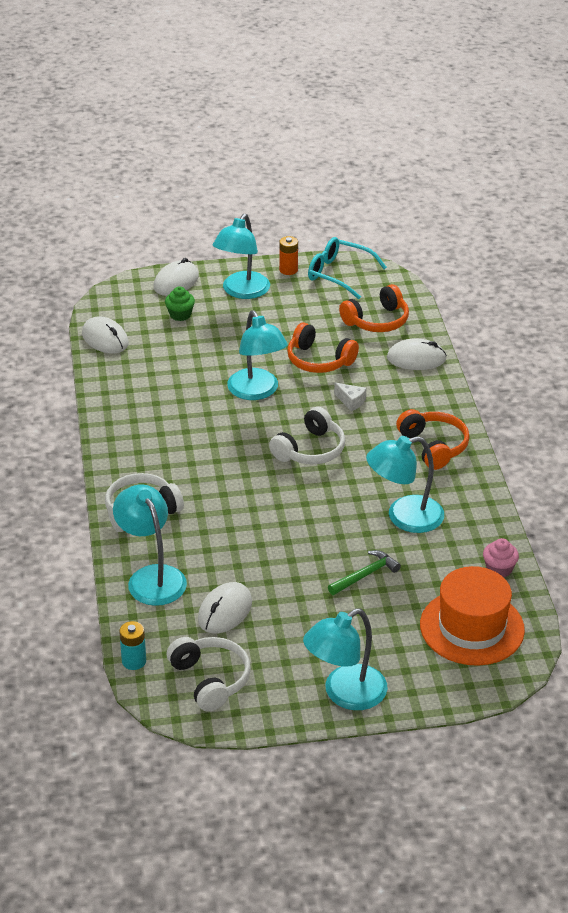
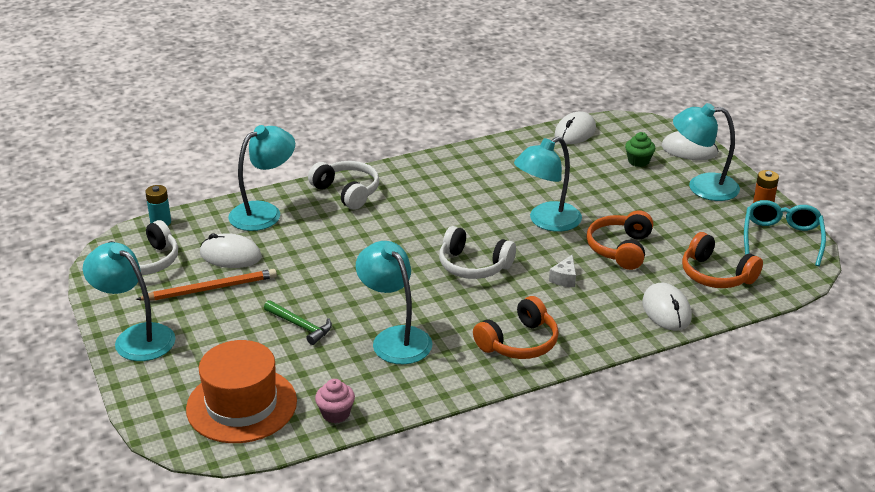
camera: 75 degrees right, 5 degrees down
(280, 632) = (210, 289): none -> orange pencil

